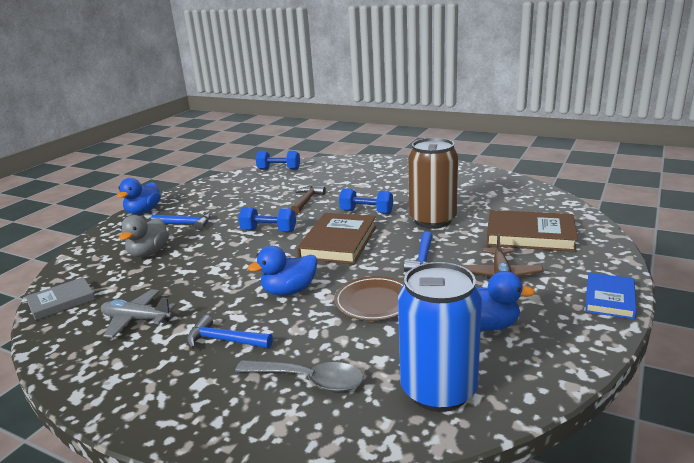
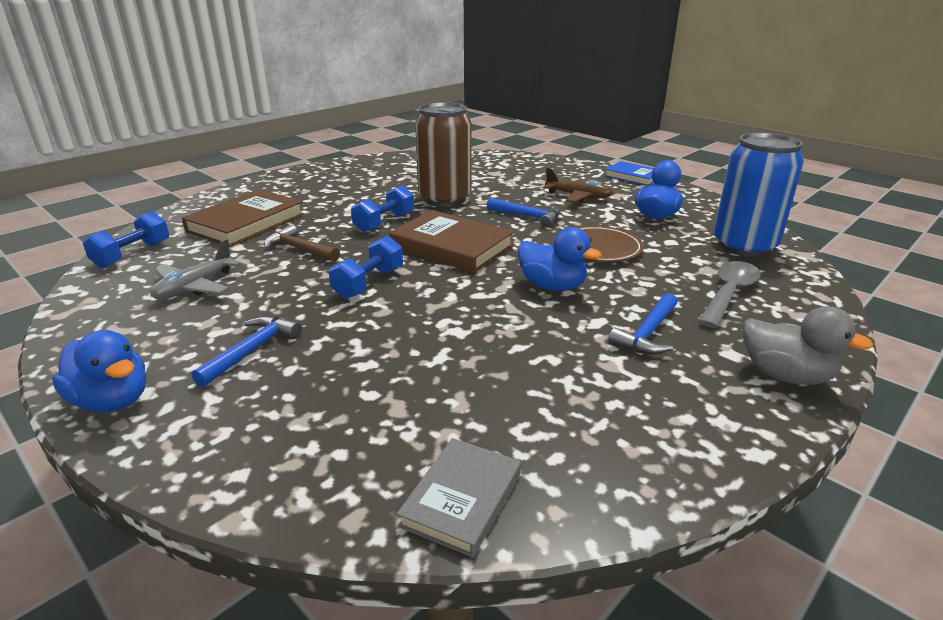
camera: 75 degrees left, 5 degrees up
(61, 301) = (462, 499): grey book -> grey book turned 45 degrees clockwise
(136, 319) = (570, 402): grey plane -> grey plane (195, 287)
(149, 253) = (337, 392): grey duck -> grey duck (785, 375)
(289, 291) = (552, 286): blue duck -> blue duck turned 45 degrees counterclockwise
(530, 235) = (515, 175): brown book -> brown book (246, 223)

